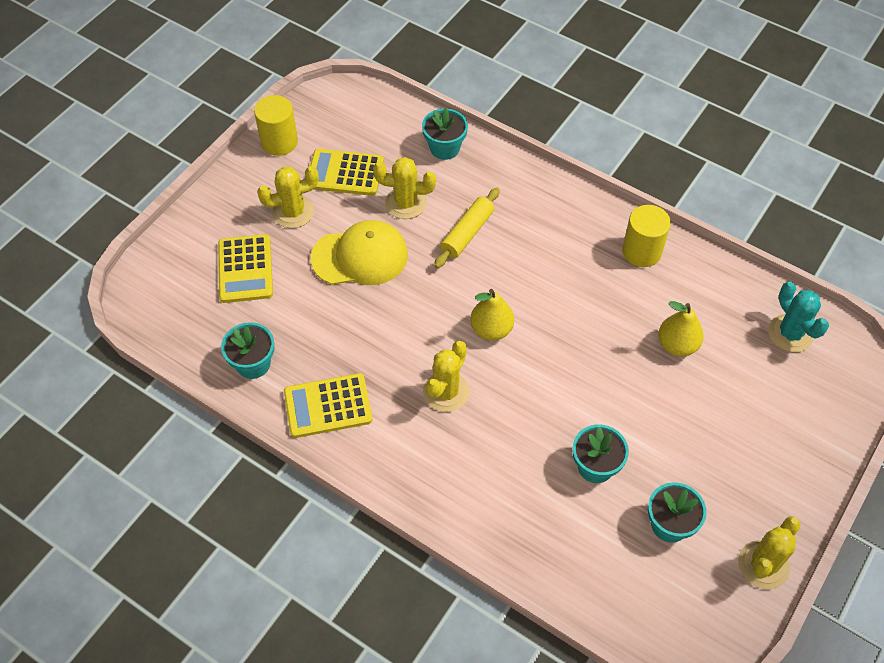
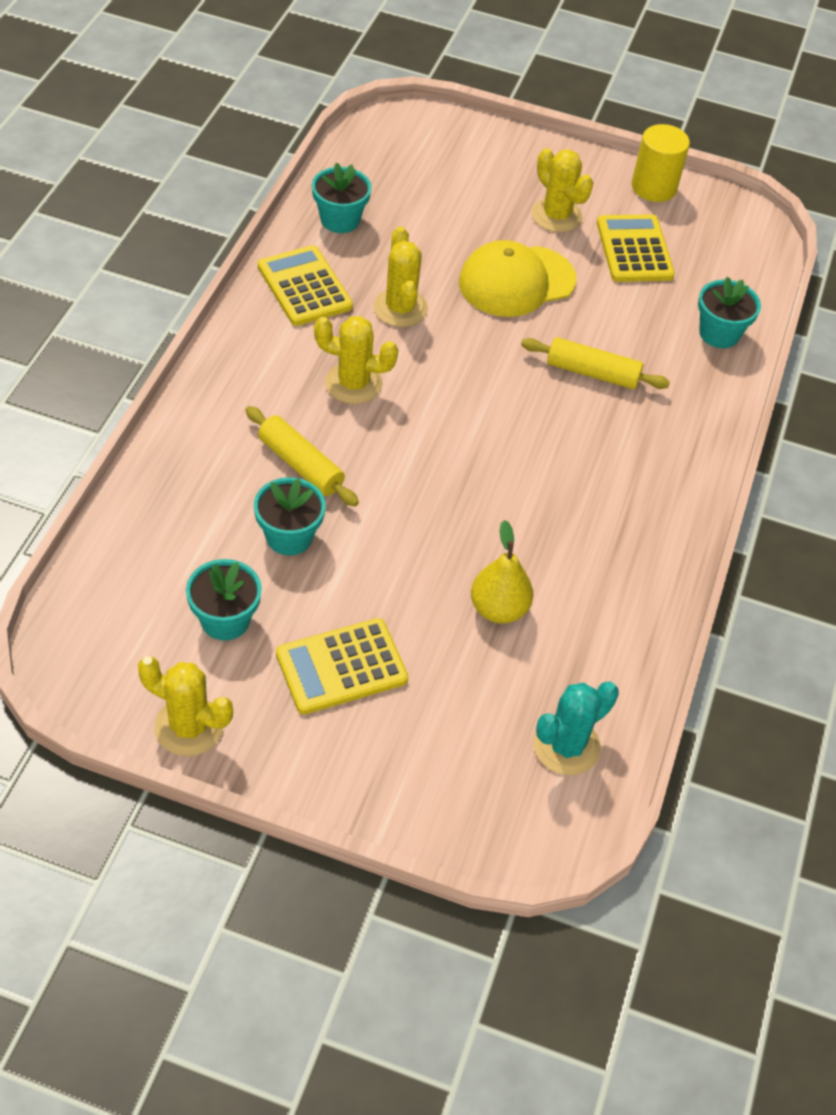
camera: 70 degrees right, 5 degrees down
(245, 269) = (461, 192): yellow calculator -> yellow calculator (341, 667)
(360, 256) = (516, 281): yellow cap -> yellow cap turned 90 degrees clockwise
(406, 203) = (614, 310): yellow cactus -> yellow cactus (400, 308)
(491, 330) = (455, 414): yellow pear -> none
(525, 445) = (300, 465): none -> yellow rolling pin
(641, 251) = (640, 557): yellow cylinder -> none

